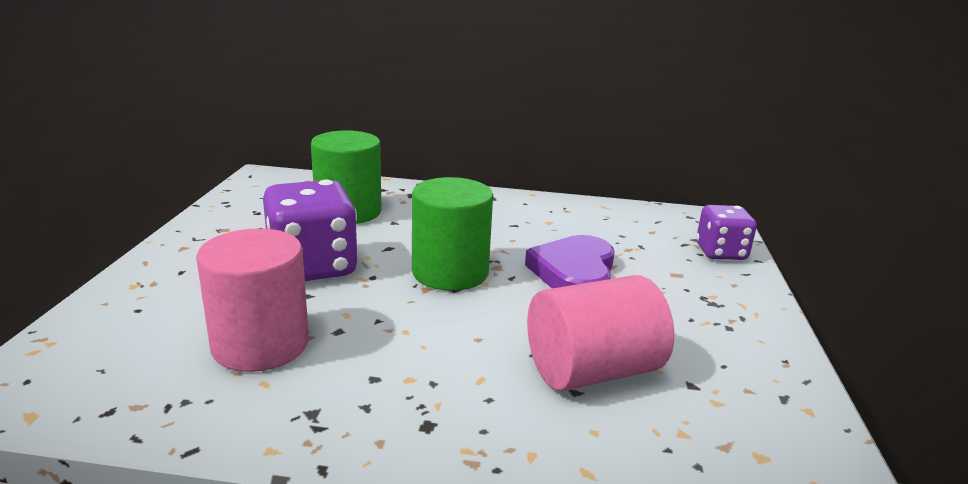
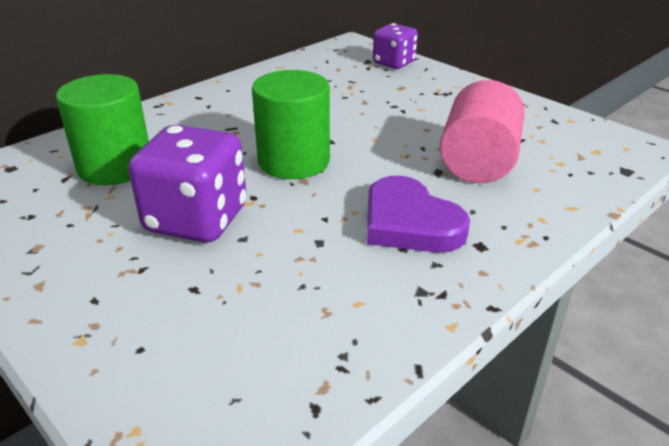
camera: 50 degrees left, 10 degrees up
(260, 345) = (298, 288): pink cylinder -> none
(574, 272) = (356, 117): purple heart -> purple heart (409, 223)

